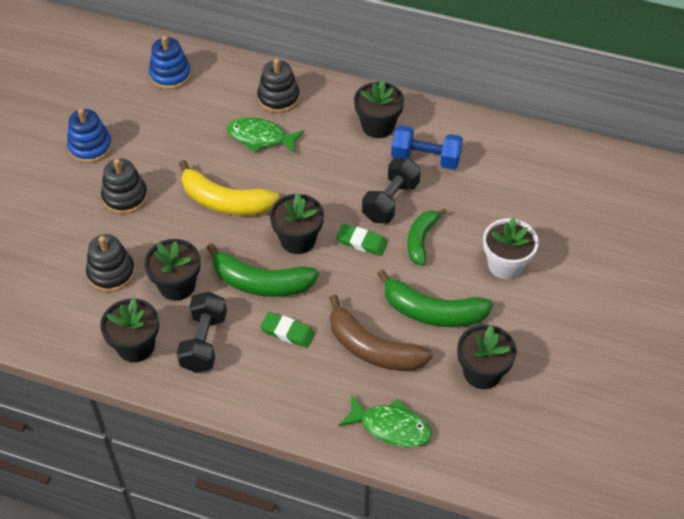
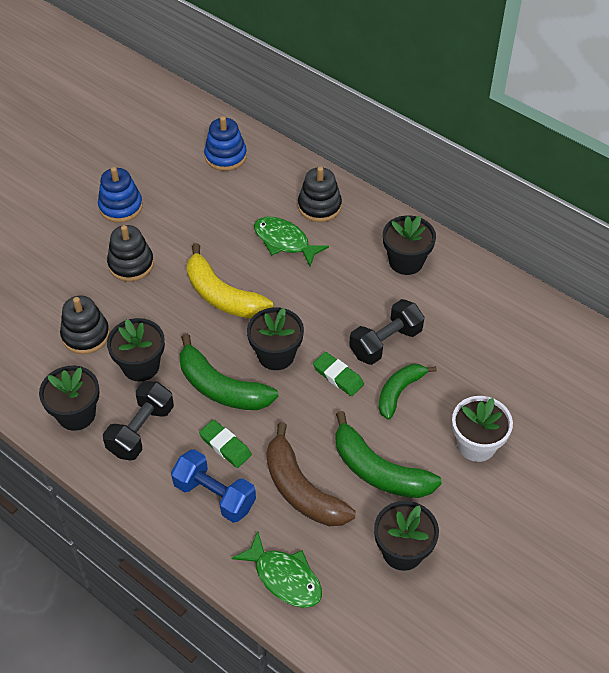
camera: 20 degrees right, 0 degrees up
(426, 158) = (440, 309): blue dumbbell -> blue dumbbell (214, 495)

